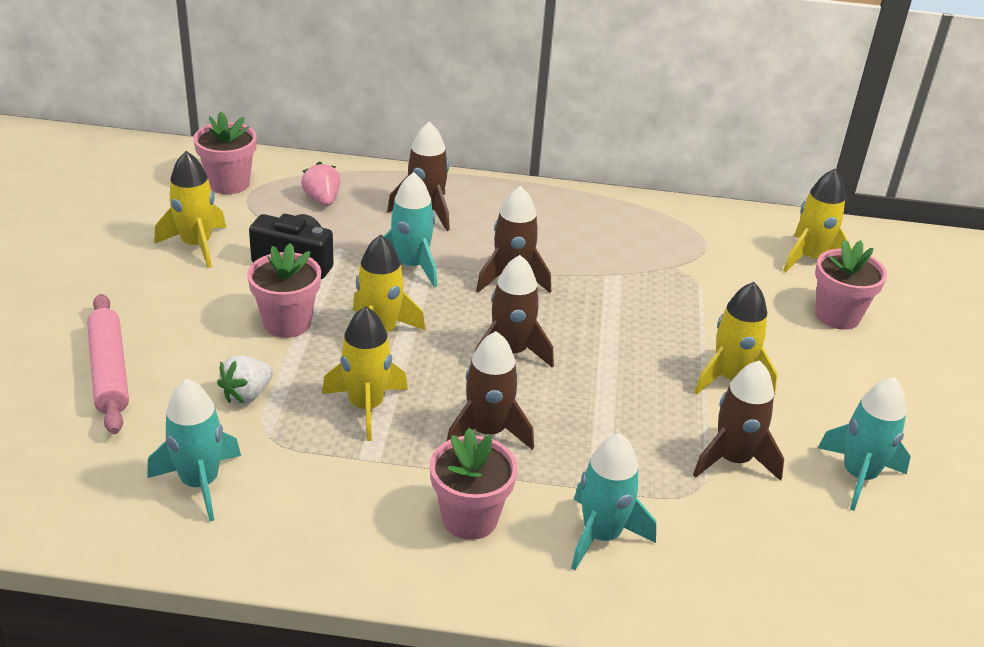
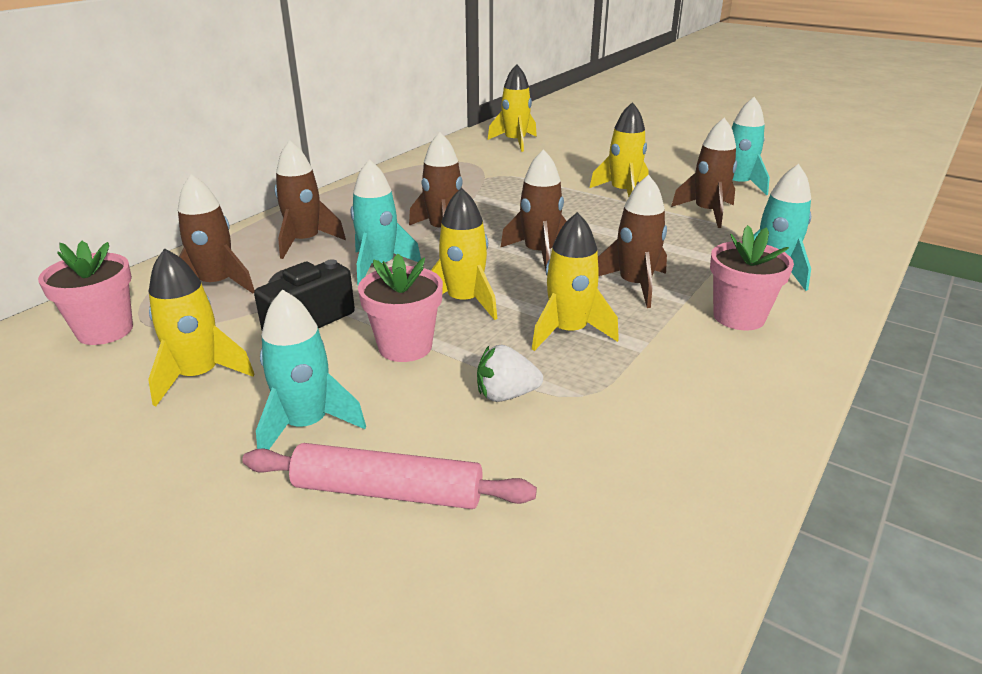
camera: 60 degrees left, 5 degrees down
(200, 483) = (636, 455): turquoise rocket -> turquoise rocket (306, 425)
(247, 394) = (506, 395): white strawberry -> white strawberry turned 105 degrees clockwise
(322, 200) = (217, 284): pink strawberry -> brown rocket
(837, 315) = (580, 151): pink flower pot -> none

